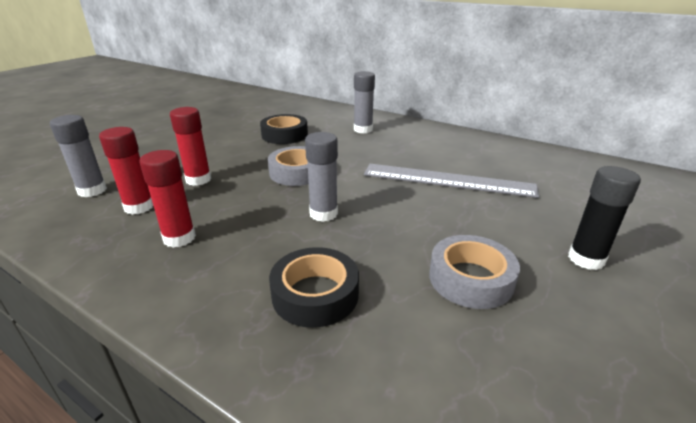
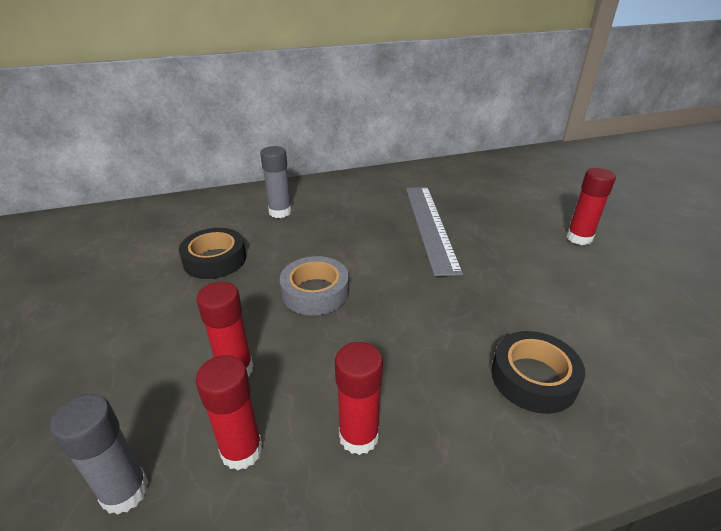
camera: 50 degrees left, 5 degrees up
(323, 214) = (414, 314): grey glue stick -> none
(448, 180) = (430, 226): grey ruler -> grey ruler turned 60 degrees counterclockwise
(470, 279) = (568, 292): grey tape -> none
(586, 259) = (579, 238): black glue stick -> red glue stick

